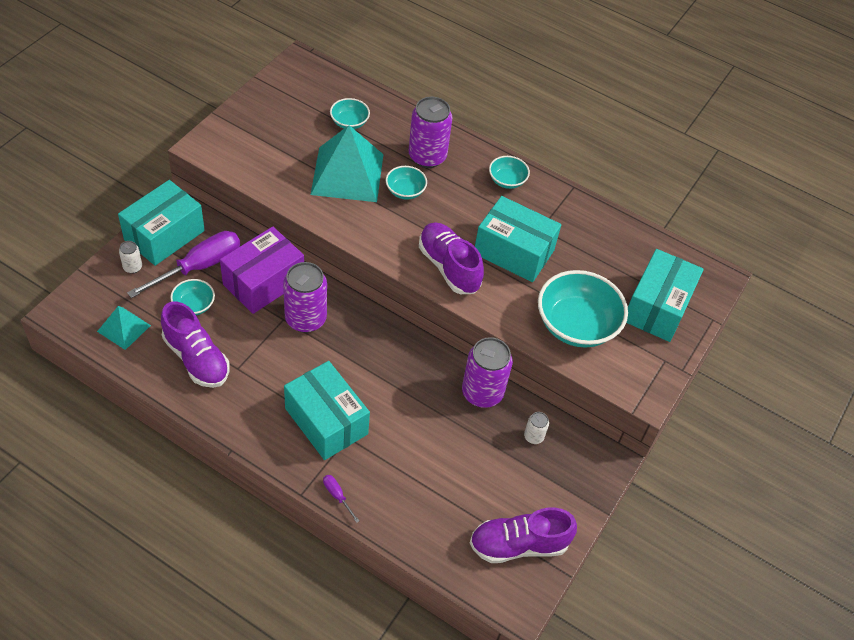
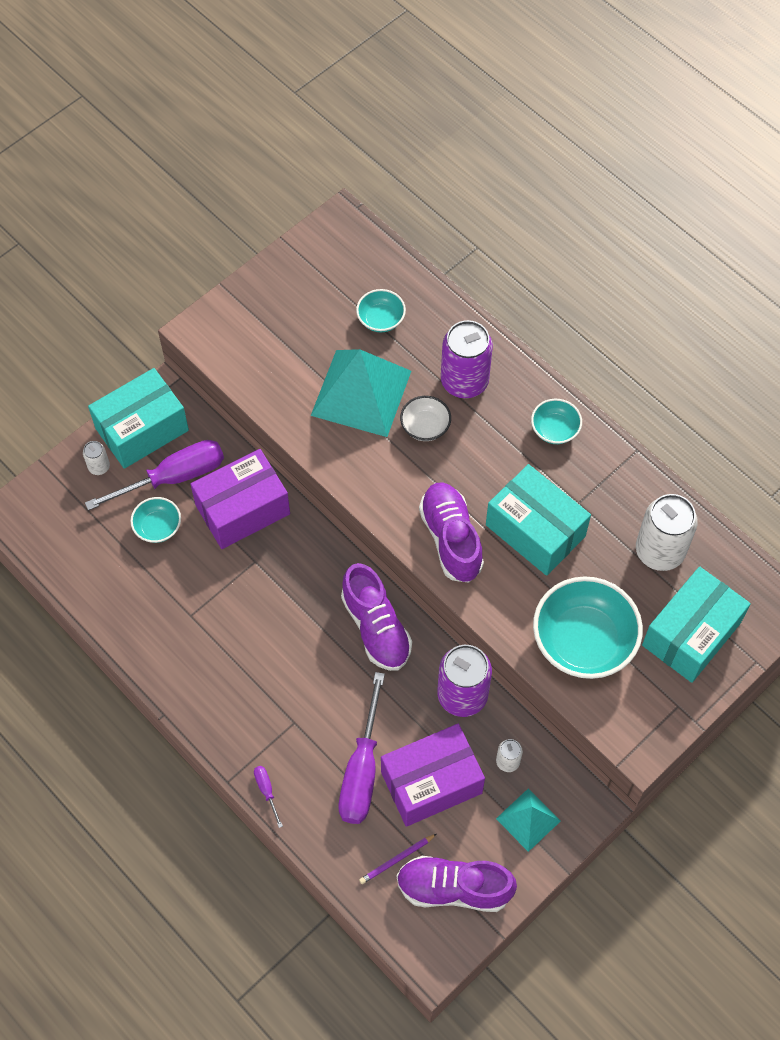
camera: 20 degrees right, 10 degrees up
(124, 328) = (76, 544): turquoise pyramid -> turquoise pyramid (528, 819)
(196, 358) = (147, 595): purple shoe -> purple shoe (376, 627)
(305, 319) = (280, 565): purple can -> none
(326, 421) = (275, 699): turquoise box -> none
(405, 191) = (425, 426): turquoise bowl -> white bowl
(415, 464) = (362, 770): none -> purple screwdriver
(464, 531) = (397, 860): none -> purple pencil
(476, 464) = (431, 782): none -> purple box
(613, 253) = (659, 551): none -> white can

